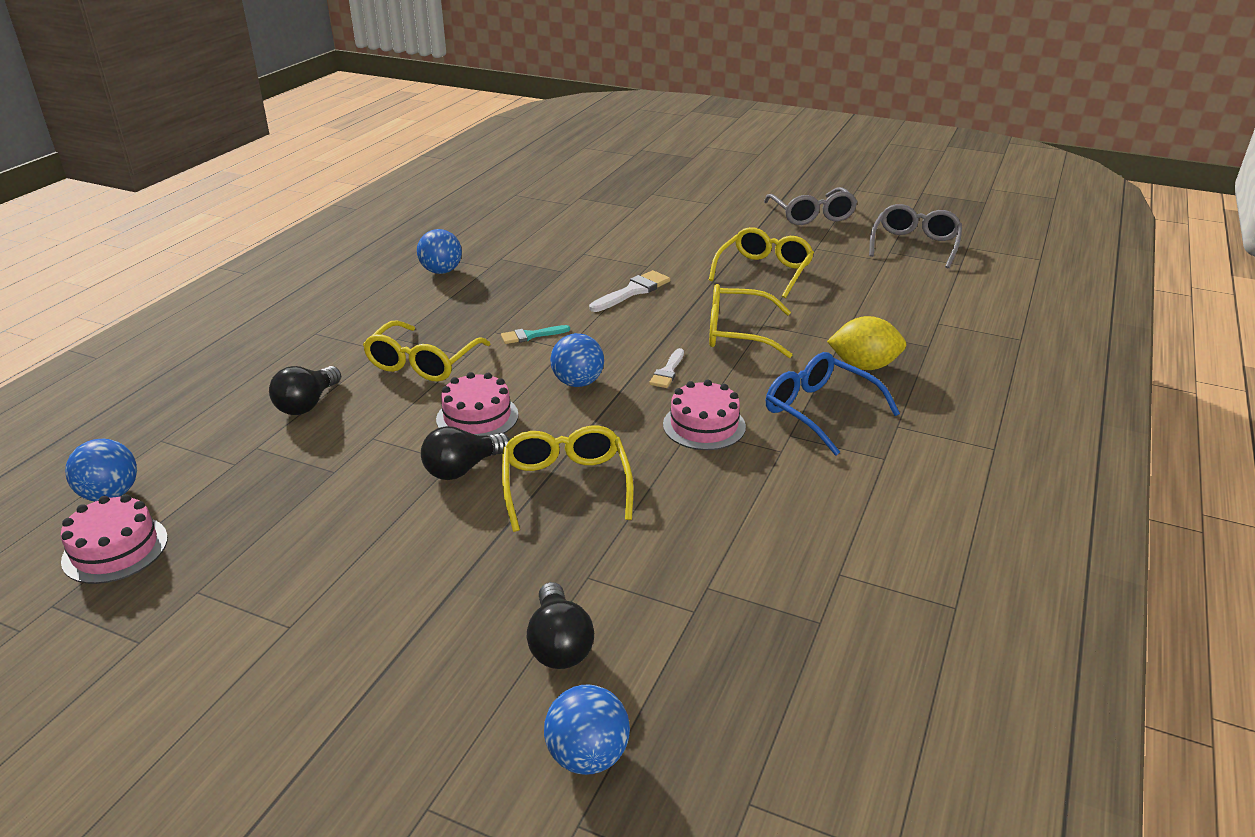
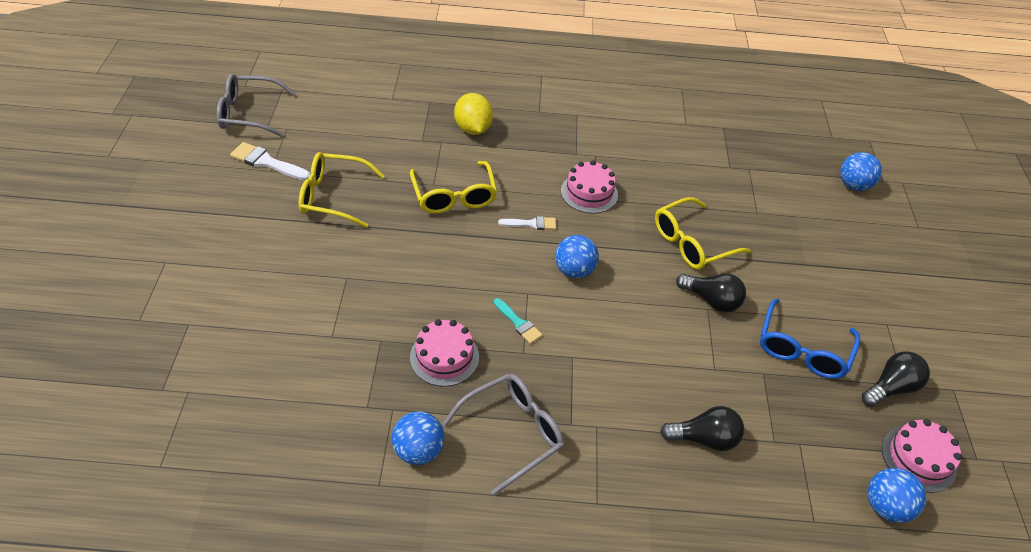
camera: 115 degrees left, 15 degrees up
(422, 363) = (601, 383): yellow glasses -> none
(477, 417) = (652, 315): pink cake -> pink cake (444, 357)
(559, 644) = (807, 211): black light bulb -> black light bulb (891, 388)
(633, 291) = (406, 275): white brush -> white brush (267, 162)
(812, 215) = (189, 180): grey glasses -> grey glasses (513, 432)
(819, 411) = (541, 144): blue glasses -> blue glasses (802, 349)

